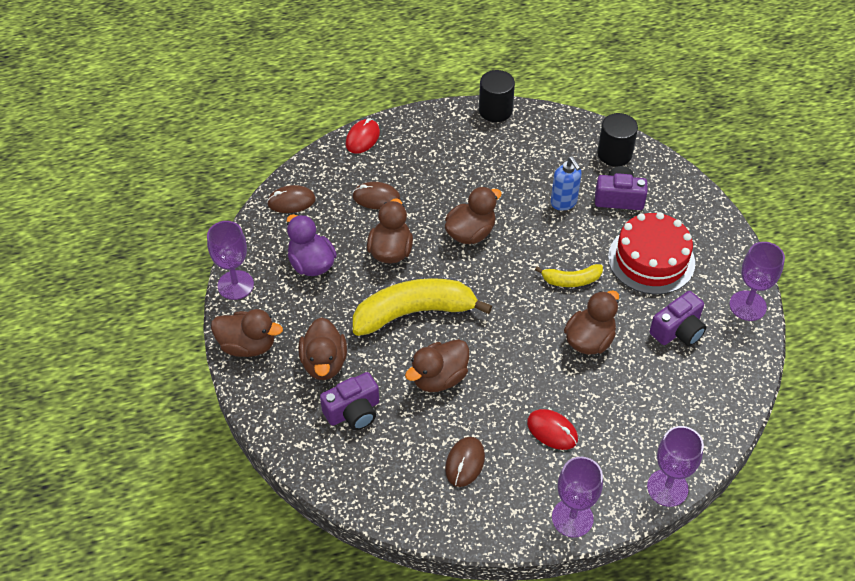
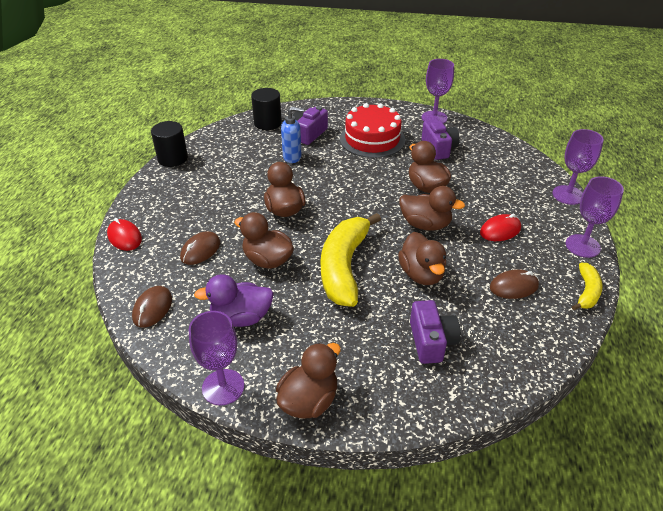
camera: 65 degrees left, 10 degrees down
(324, 363) = (365, 345): brown duck -> brown duck (425, 225)
(465, 463) = (514, 286): brown mouse -> brown mouse turned 60 degrees counterclockwise
(571, 280) = (366, 177): yellow banana -> yellow banana (586, 292)

